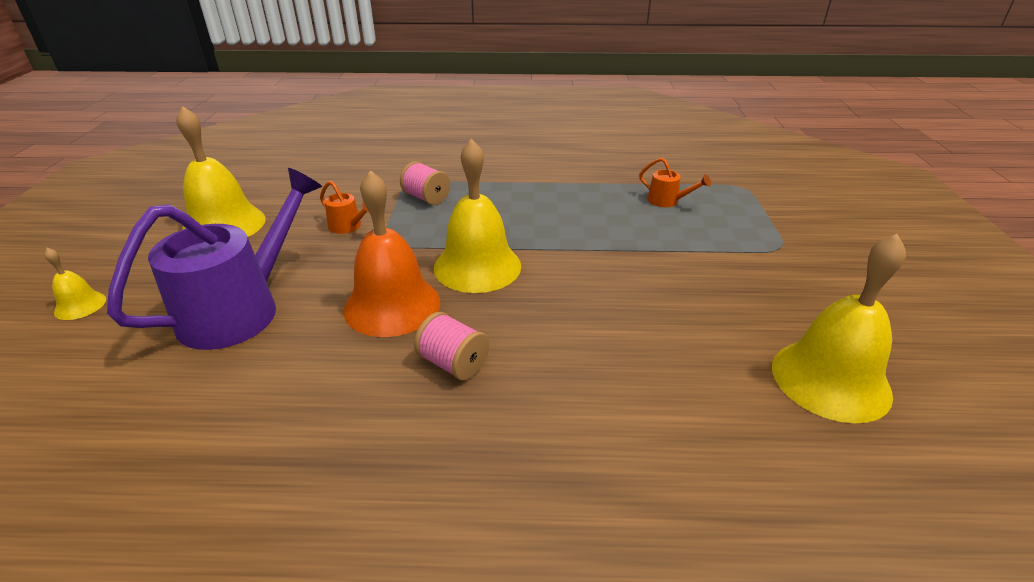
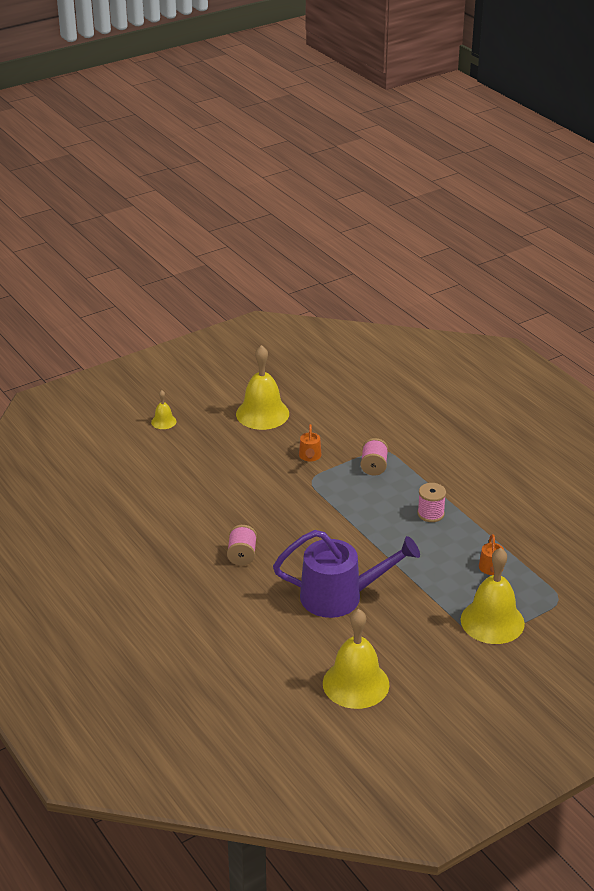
camera: 55 degrees right, 0 degrees up
(242, 308) = (210, 469): purple watering can -> purple watering can (341, 596)
(392, 305) = (262, 513): orange bell -> none
(477, 266) = (325, 524): yellow bell -> yellow bell (492, 621)
(543, 198) = (430, 514): none -> pink spool

